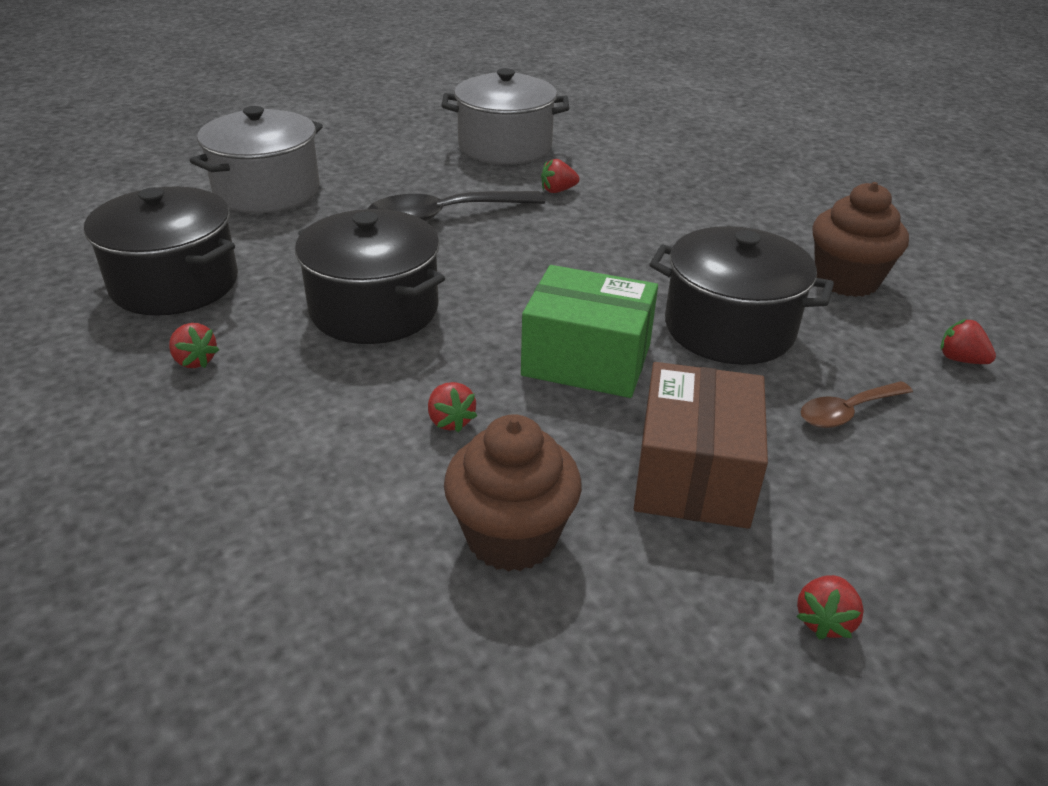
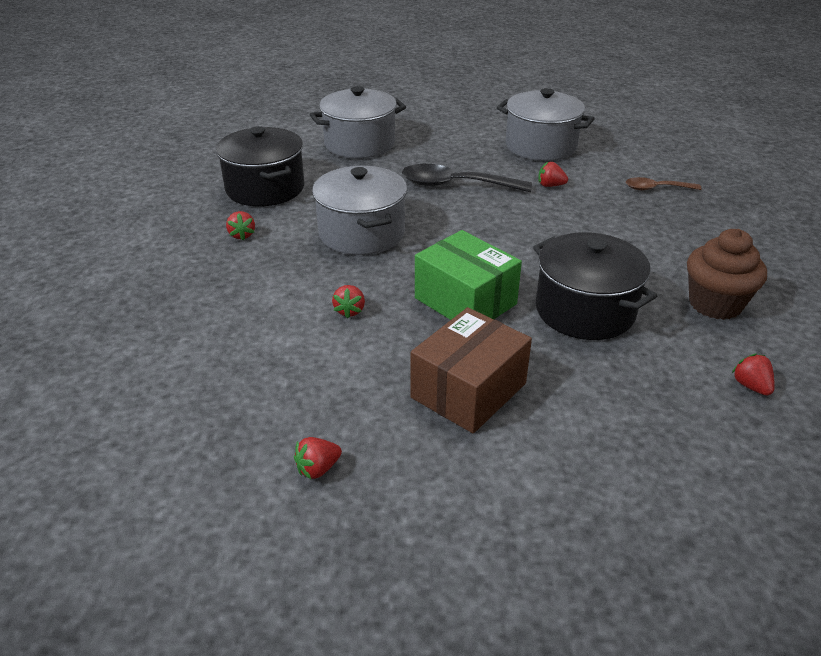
camera: 30 degrees right, 0 degrees up
(374, 309) = (361, 233): black pot -> grey pot
(511, 537) = (327, 385): brown cupcake -> none
(824, 620) = (468, 501): red strawberry -> red strawberry (318, 469)
(847, 412) = (617, 390): brown spoon -> brown spoon (656, 188)

